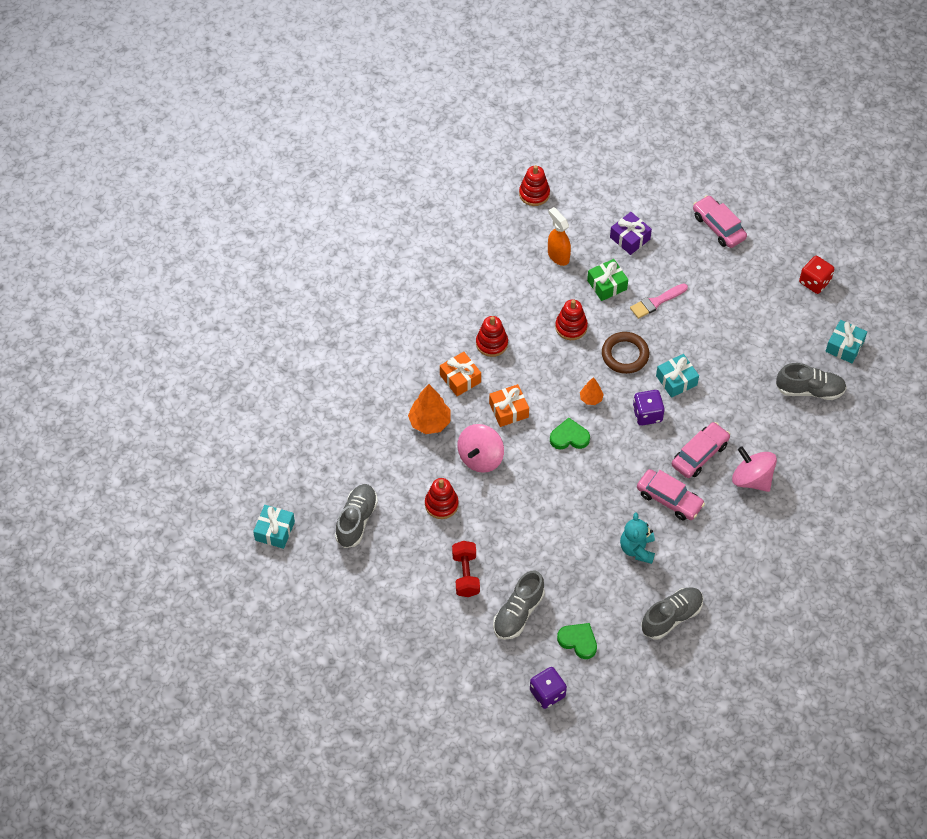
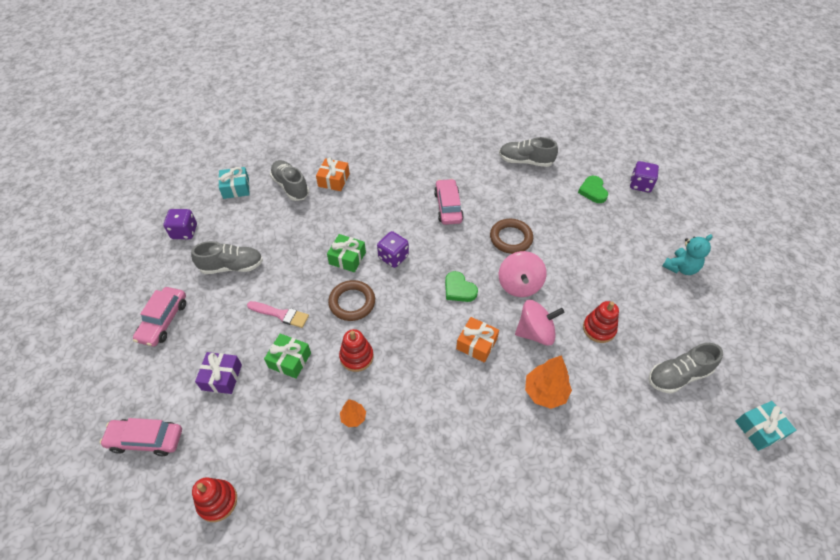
camera: 130 degrees left, 5 degrees down
(460, 378) = (483, 402): orange gift -> orange gift (334, 180)
(466, 574) = (627, 275): red dumbbell -> none
(491, 343) = (426, 404): red stacking toy -> none
(518, 613) = (614, 230): grey shoe -> grey shoe (232, 266)
(558, 256) = (285, 421): orange spray bottle -> none
(586, 519) = (511, 238): none -> brown ring
(591, 398) = (413, 298): orange tree -> orange tree (353, 417)
(637, 549) = (501, 201): turquoise teddy bear -> turquoise teddy bear (681, 268)
(676, 380) = (347, 258): turquoise gift -> green gift
(699, 454) = (398, 211): pink car -> pink car (146, 439)
(752, 479) = (390, 177): pink spinning top -> pink spinning top (519, 285)
(814, 282) = (184, 232): red dice -> purple dice

